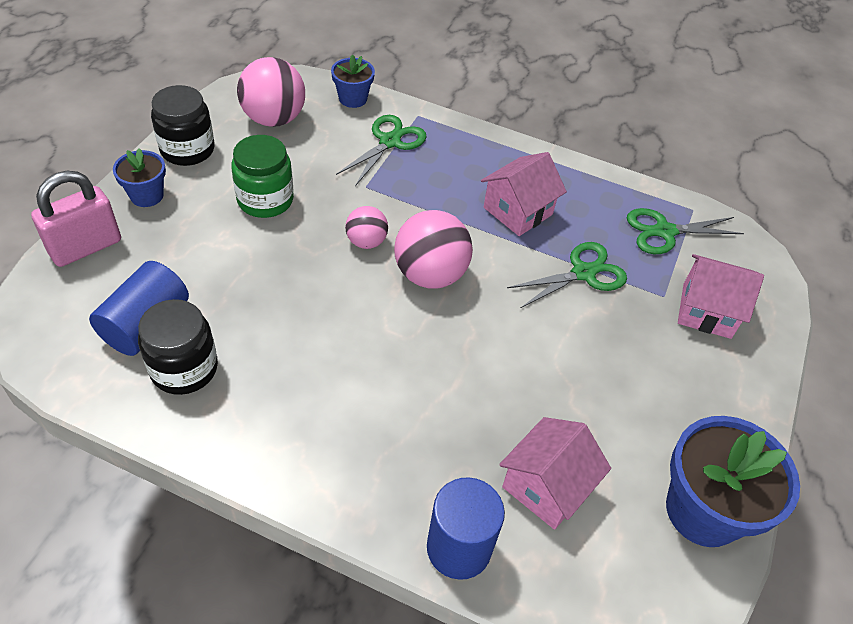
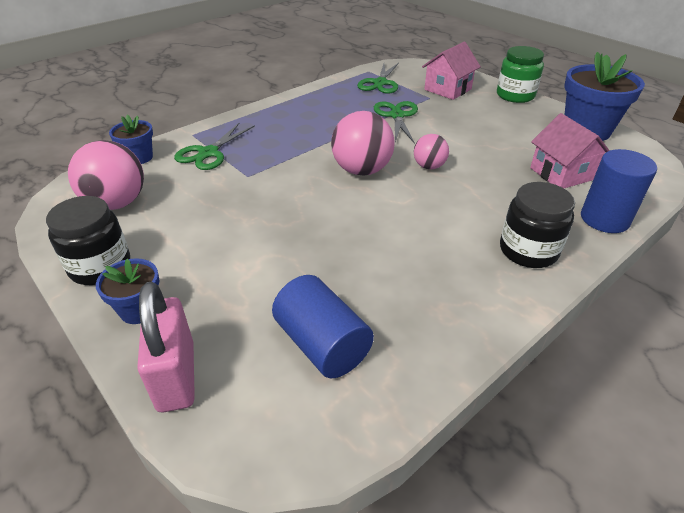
camera: 60 degrees left, 10 degrees down
(184, 368) = (392, 326): black jar -> black jar (528, 250)
(265, 200) = (217, 231): green jar -> green jar (515, 95)
(366, 242) = (308, 190): pink ball -> pink ball (429, 166)
(390, 142) = (208, 153): green scissors -> green scissors turned 120 degrees counterclockwise
(518, 211) = (326, 122): pink house -> none

